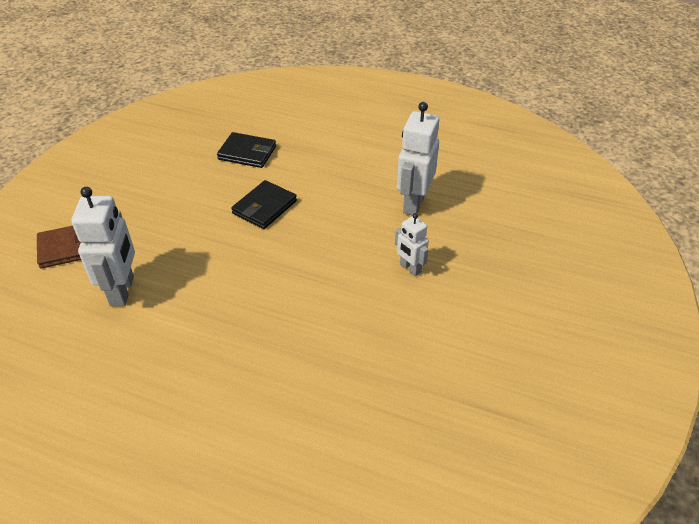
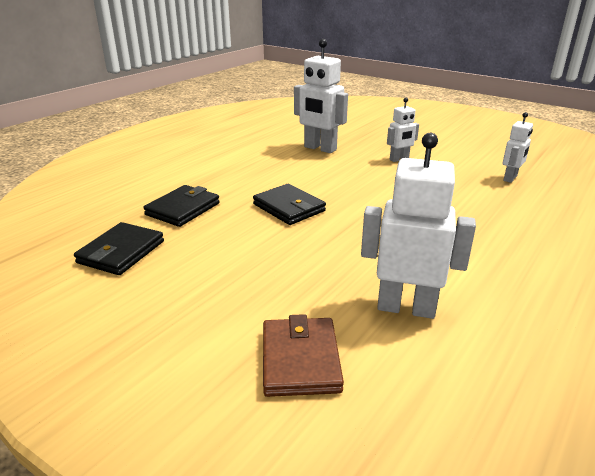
camera: 75 degrees left, 15 degrees down
(179, 145) = (121, 252): none -> black wallet
(391, 370) = (510, 178): none -> white robot

